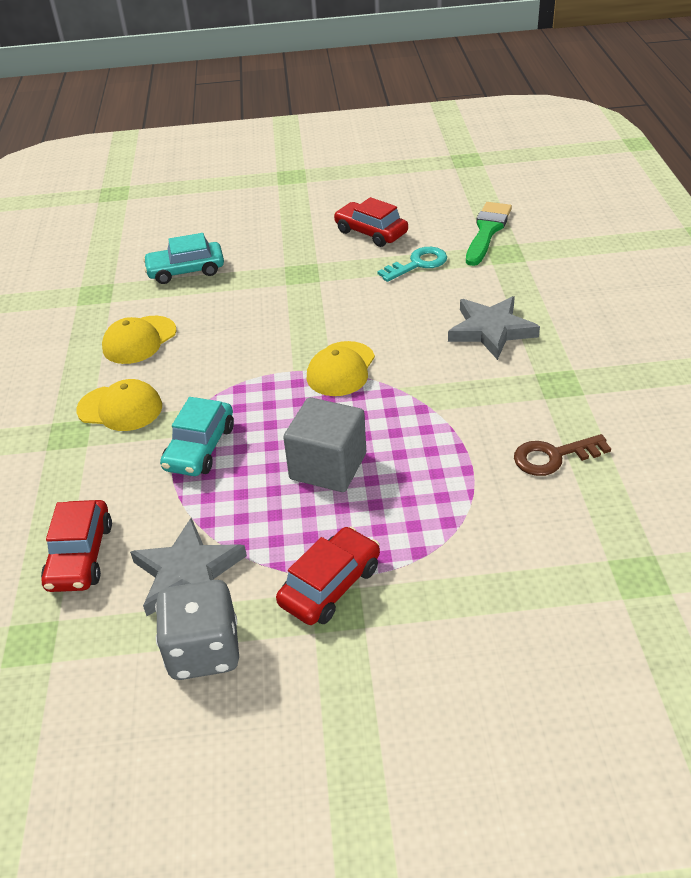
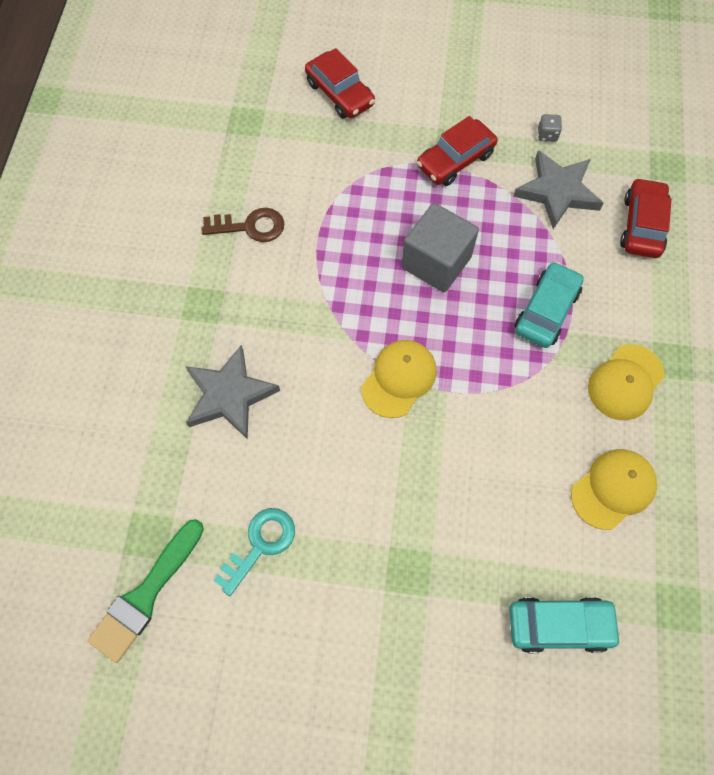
camera: 170 degrees left, 25 degrees up
(120, 408) = (625, 382): yellow cap -> yellow cap turned 75 degrees counterclockwise
(204, 651) = (547, 135): grey dice -> grey dice, size x0.42
(371, 232) = (296, 643): red car -> red car (340, 93)
(418, 264) = (260, 545): turquoise key -> turquoise key turned 150 degrees clockwise

